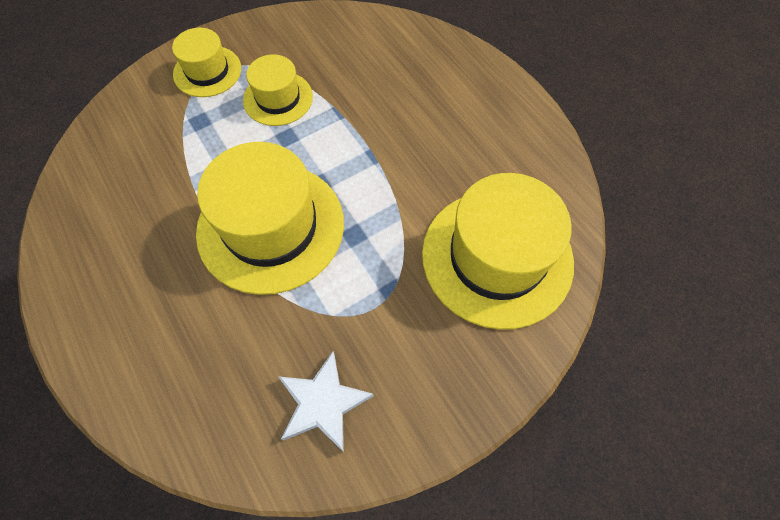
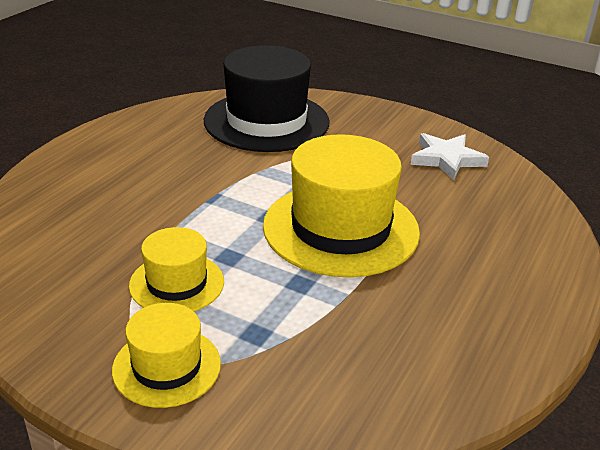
camera: 120 degrees left, 30 degrees down
(497, 257) = (266, 121): yellow hat -> black hat

